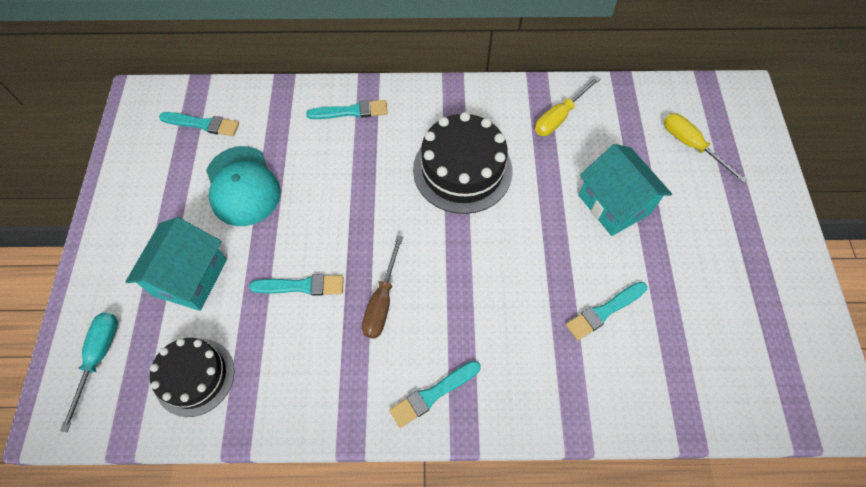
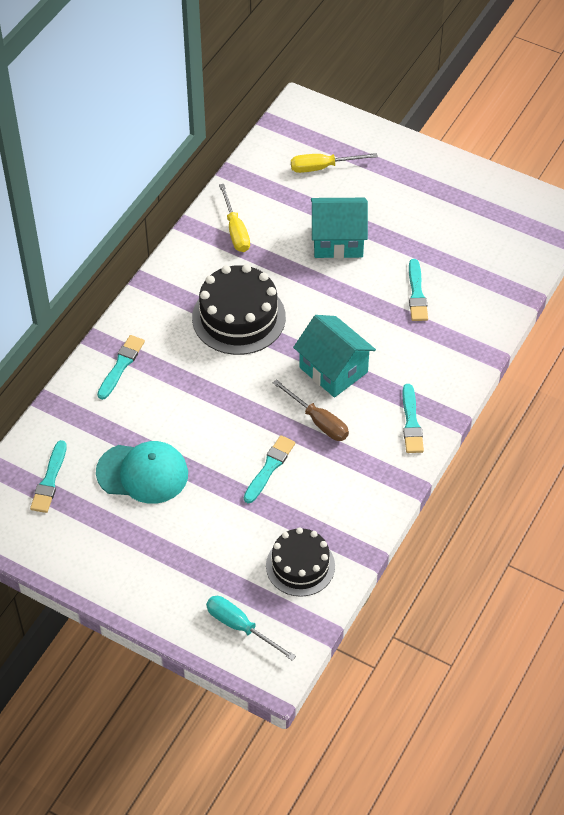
camera: 60 degrees left, 10 degrees down
(190, 277) = (208, 541): turquoise house -> turquoise house (333, 370)
(202, 124) = (49, 480): turquoise brush -> turquoise brush turned 150 degrees clockwise

